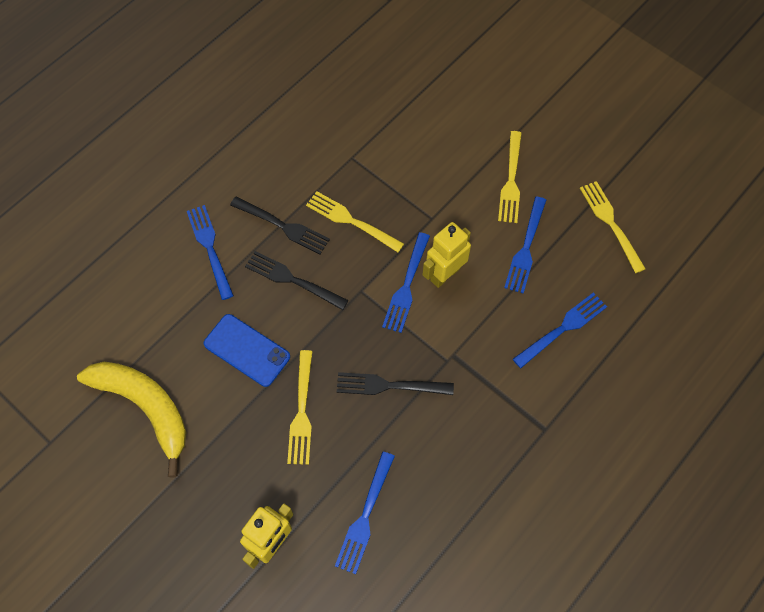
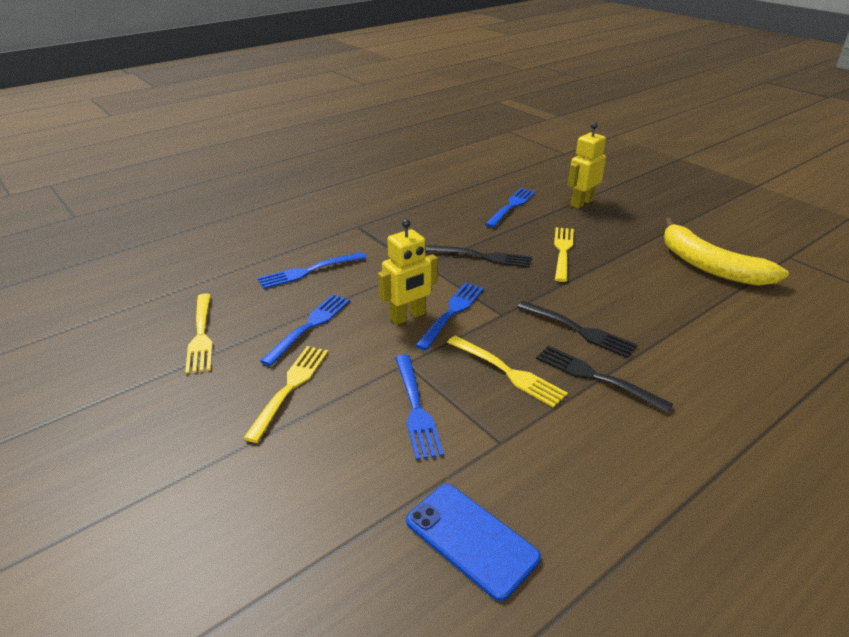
camera: 170 degrees left, 30 degrees down
(210, 248) = (686, 367): blue fork -> blue fork (416, 408)
(247, 350) = (620, 288): blue phone -> blue phone (471, 539)

